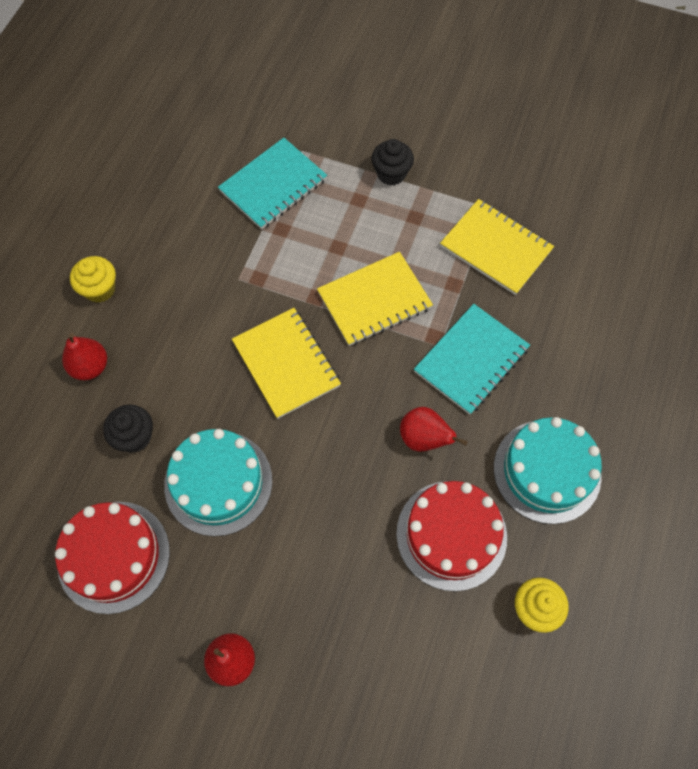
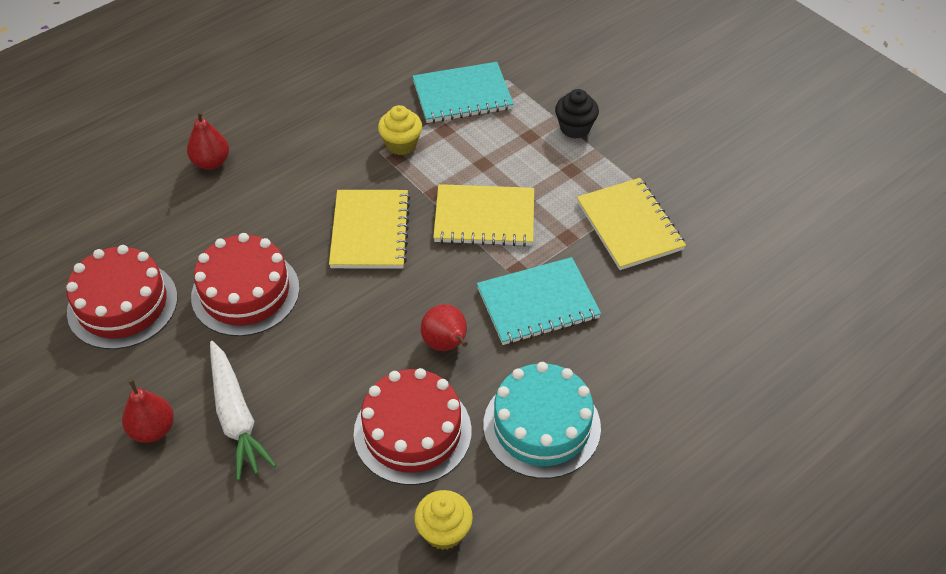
camera: 30 degrees right, 15 degrees down
(100, 289) = (262, 111): yellow cupcake -> yellow cupcake (401, 144)
(134, 437) = (206, 227): black cupcake -> none
(218, 482) = (245, 292): turquoise cake -> red cake
(296, 606) = (236, 416): none -> white carrot

